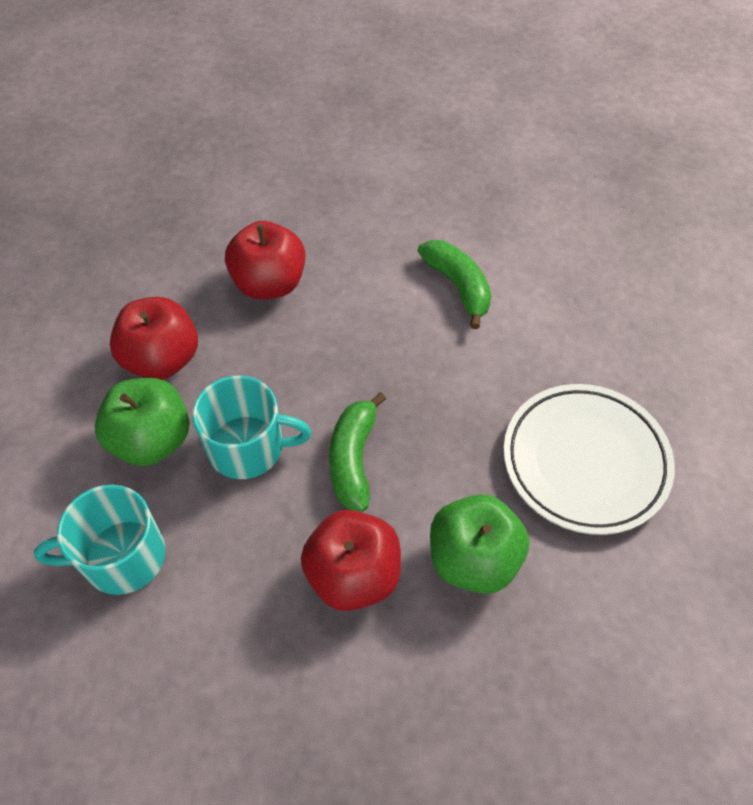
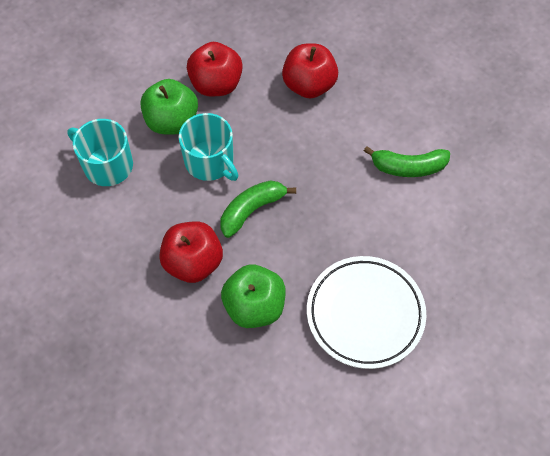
camera: 45 degrees right, 5 degrees up
(458, 286) = (408, 167): green banana -> green banana turned 75 degrees clockwise

